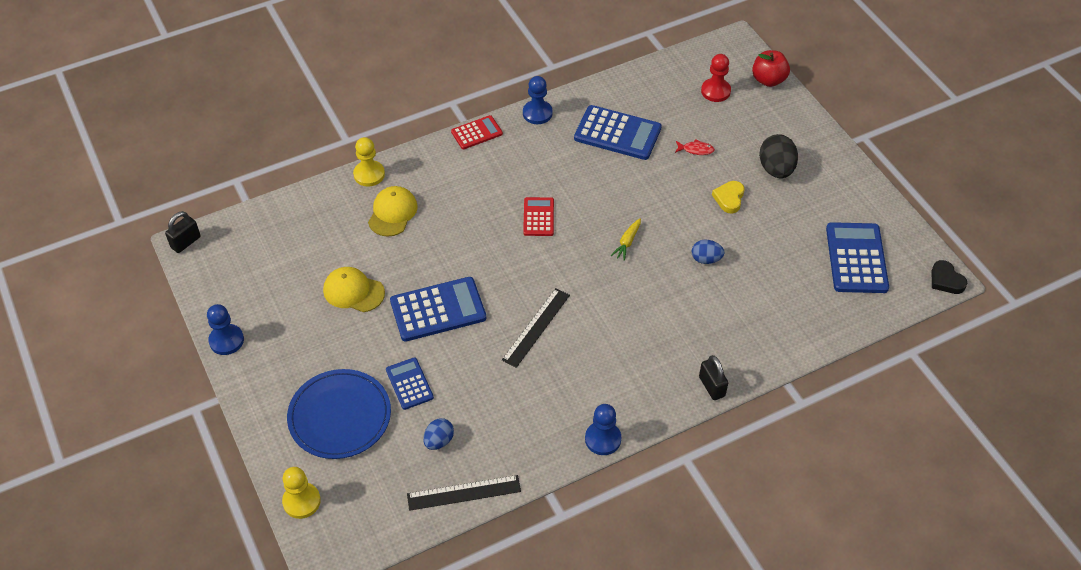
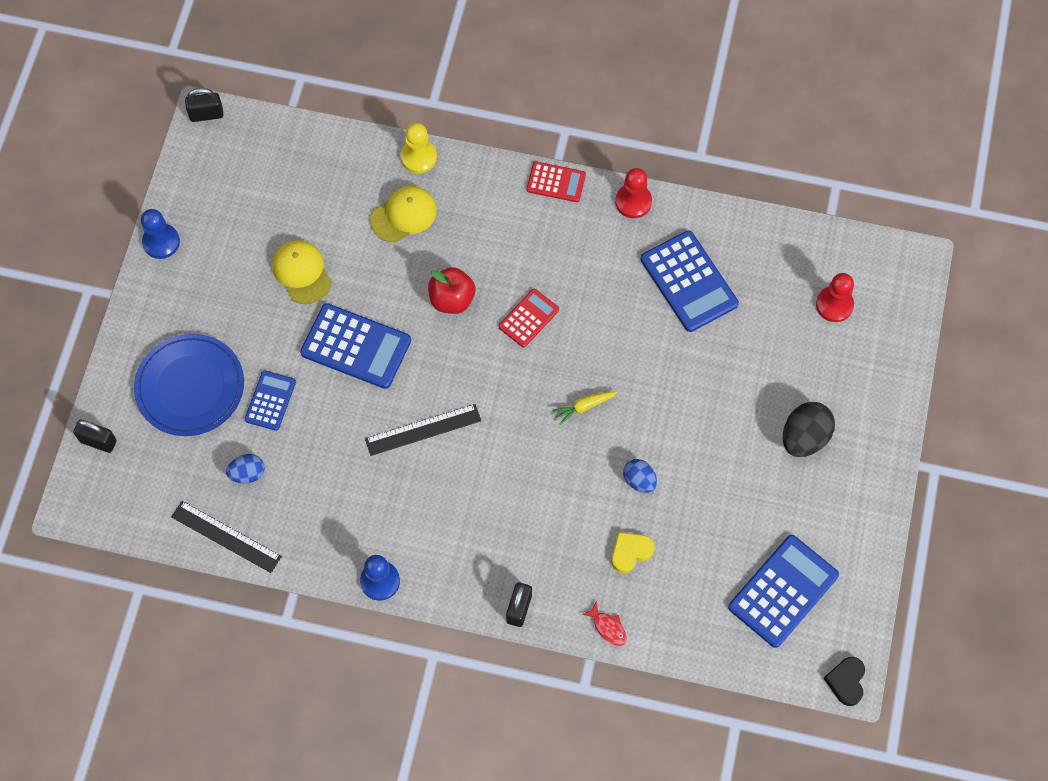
camera: 40 degrees right, 15 degrees up
(301, 501) = (98, 441): yellow pawn -> black padlock
(537, 113) = (633, 202): blue pawn -> red pawn
(696, 150) = (747, 357): red fish -> red fish (608, 627)
(729, 198) = (725, 434): yellow heart -> yellow heart (630, 552)
(768, 80) = (902, 331): red apple -> red apple (452, 299)

